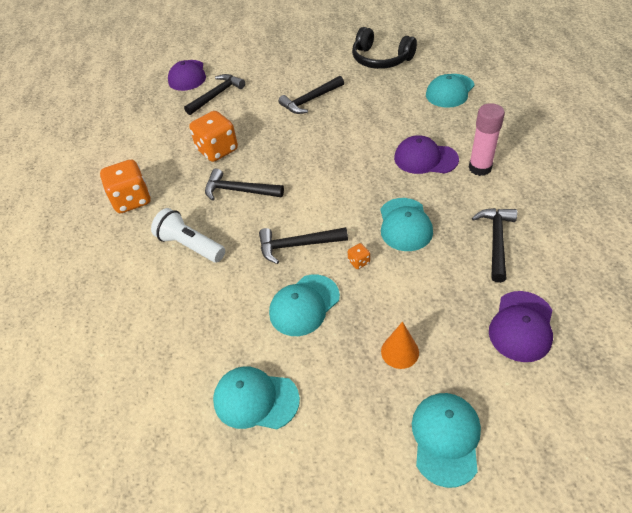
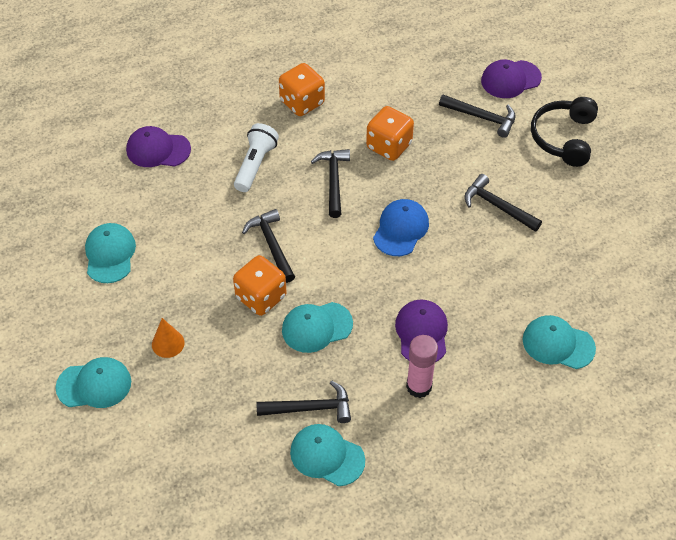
camera: 70 degrees right, 5 degrees up
(304, 305) = (204, 265): turquoise cap -> turquoise cap (327, 456)
(312, 156) = (401, 229): none -> blue cap
(359, 262) = (261, 297): orange dice -> orange dice, size x2.38
(381, 59) = (606, 261): black headphones -> black headphones (564, 138)
(521, 326) = (209, 433): purple cap -> purple cap (158, 149)

